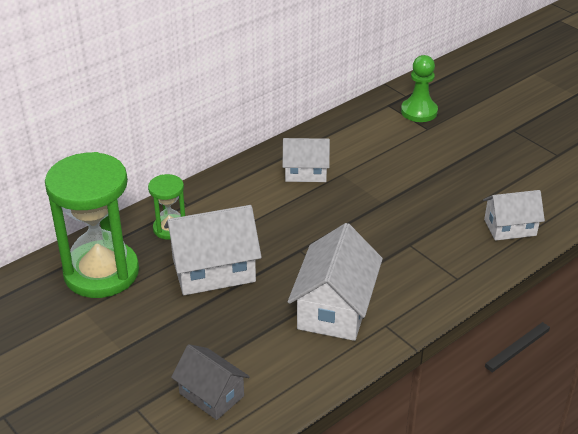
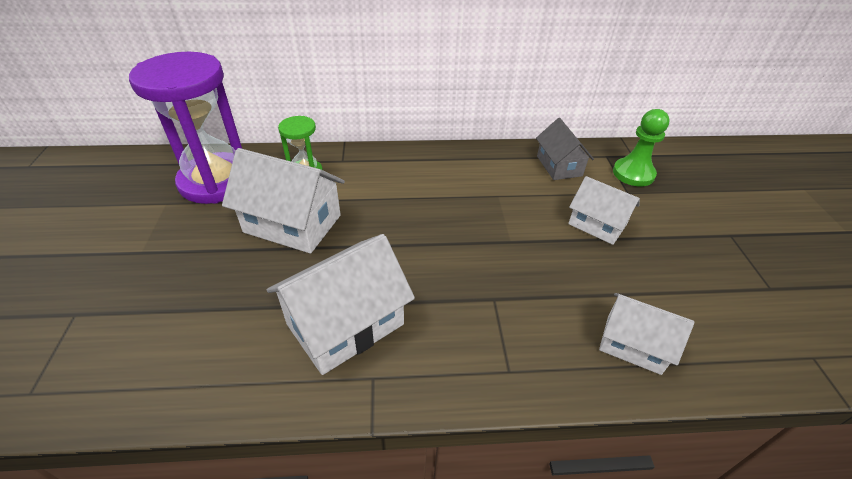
camera: 35 degrees right, 5 degrees up
(101, 272) = (216, 181): green hourglass -> purple hourglass
(211, 395) = (137, 343): grey house -> grey house (559, 166)
(305, 172) = (466, 179): white house -> white house (597, 224)

